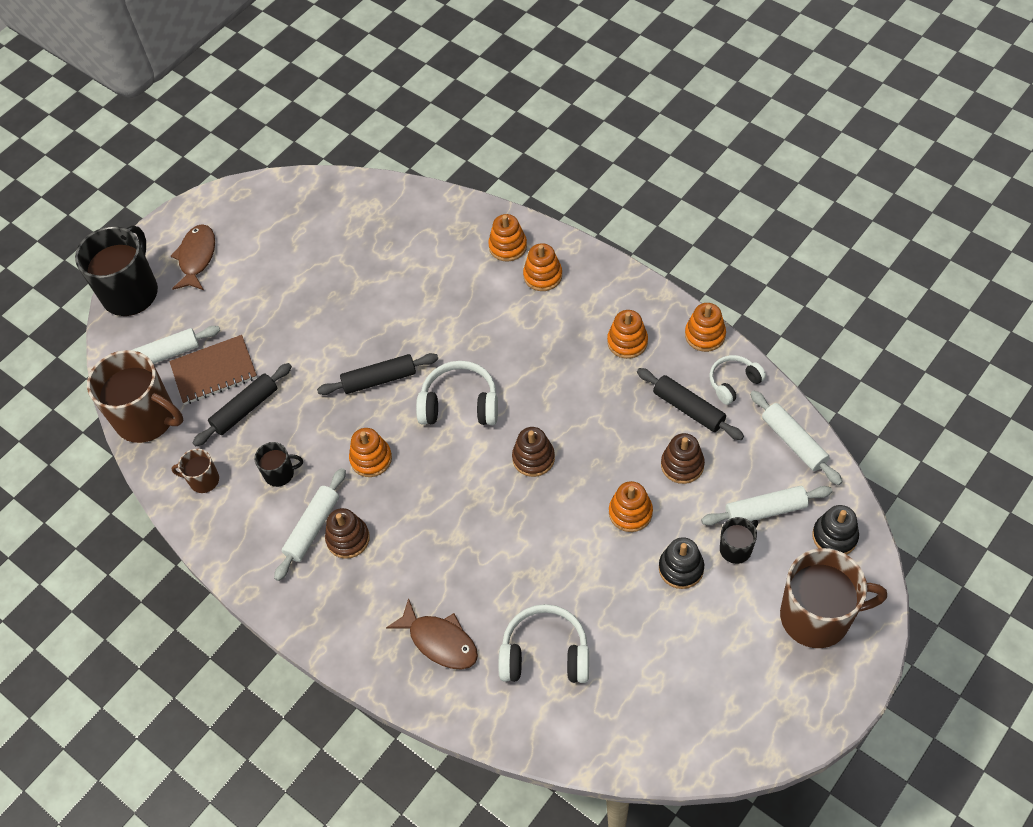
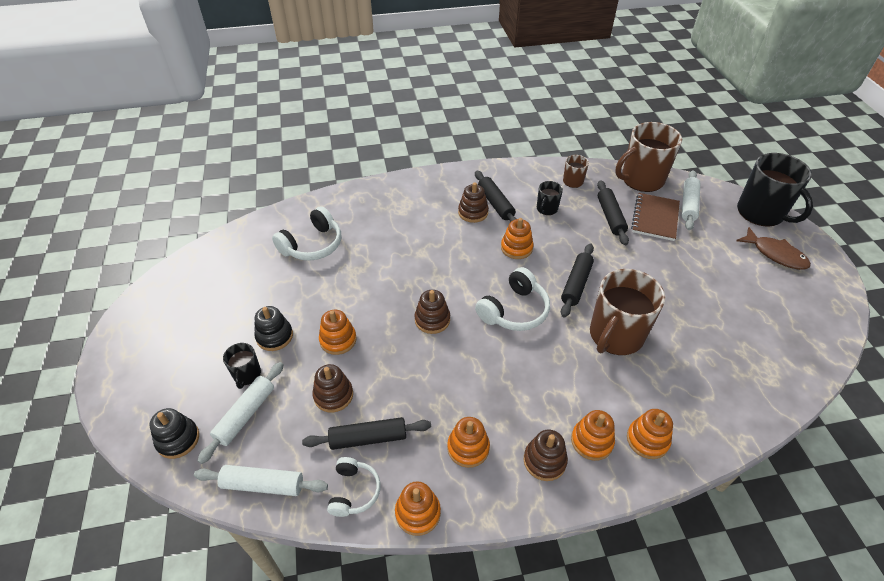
camera: 125 degrees right, 10 degrees down
(313, 528) = (495, 204): white rolling pin -> black rolling pin
(440, 641) = (372, 213): brown fish -> none
(588, 292) = (544, 461): none -> brown stacking toy
(817, 616) = (158, 379): brown mug -> brown mug (615, 335)

